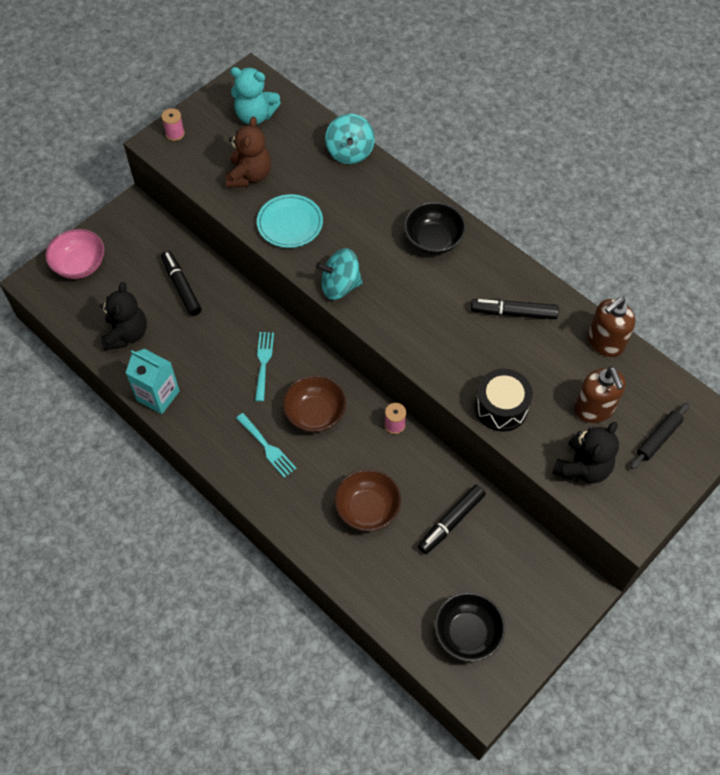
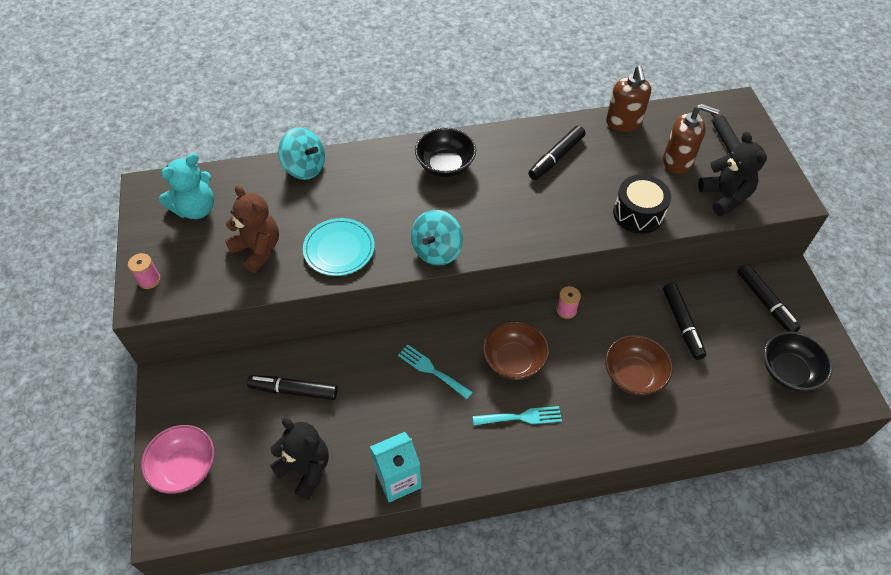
camera: 55 degrees left, 5 degrees down
(532, 581) = (765, 302): none -> black marker

